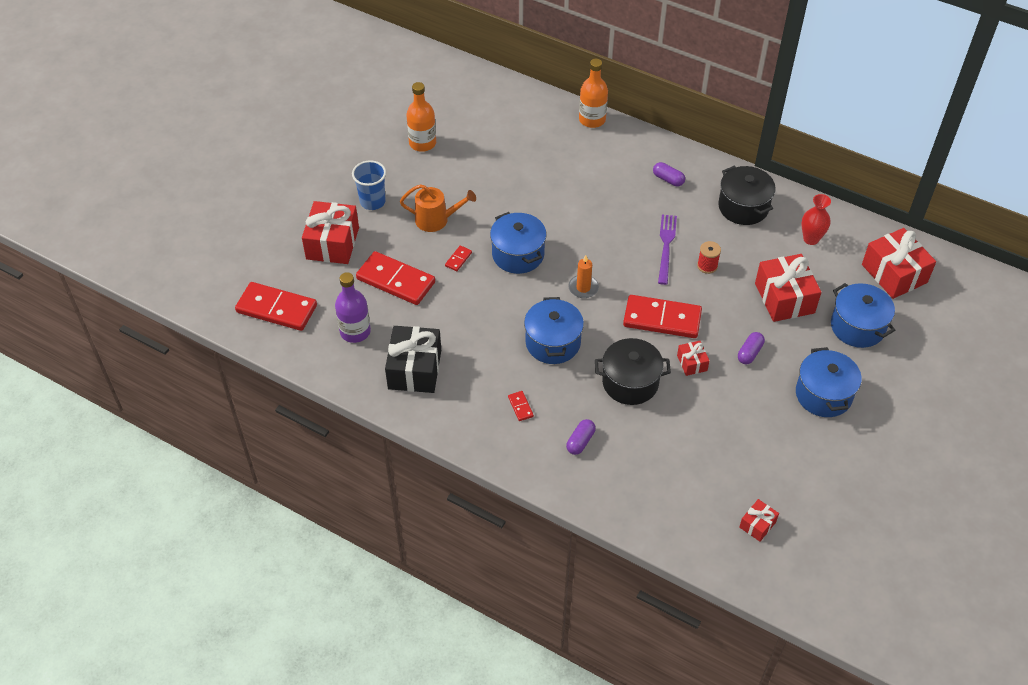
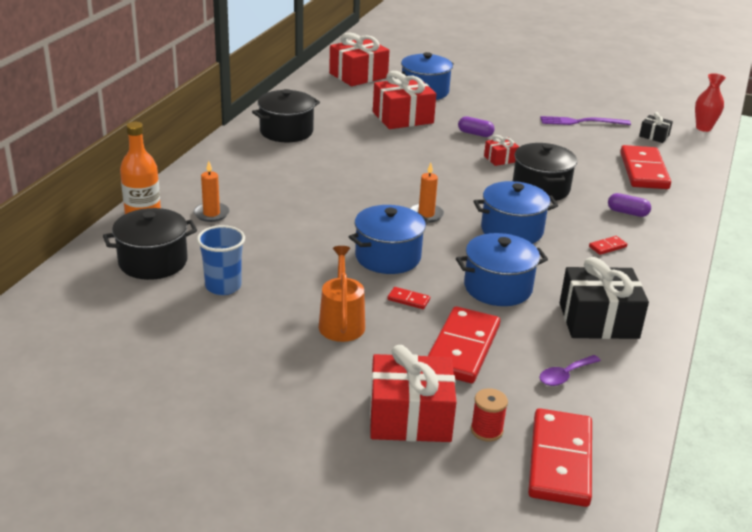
camera: 100 degrees left, 20 degrees down
(355, 331) = (565, 375): purple bottle -> purple spoon
(372, 202) = (314, 385): blue cup -> blue cup (223, 286)
(422, 143) = (183, 347): orange bottle -> none
(523, 127) = (153, 262): none -> black pot
(590, 156) = (211, 214): none -> orange candle
(662, 319) = (452, 172): red domino -> red domino (643, 171)
(666, 246) = (351, 170): purple fork -> purple fork (581, 122)
(668, 179) = (248, 168): purple capsule -> none
(707, 266) = (373, 150): red spool -> red spool (486, 430)
(757, 525) = (654, 136): red gift -> black gift
(811, 239) = (324, 104): red vase -> red vase (703, 128)
(823, 394) = (505, 107): blue pot -> blue pot (498, 287)

